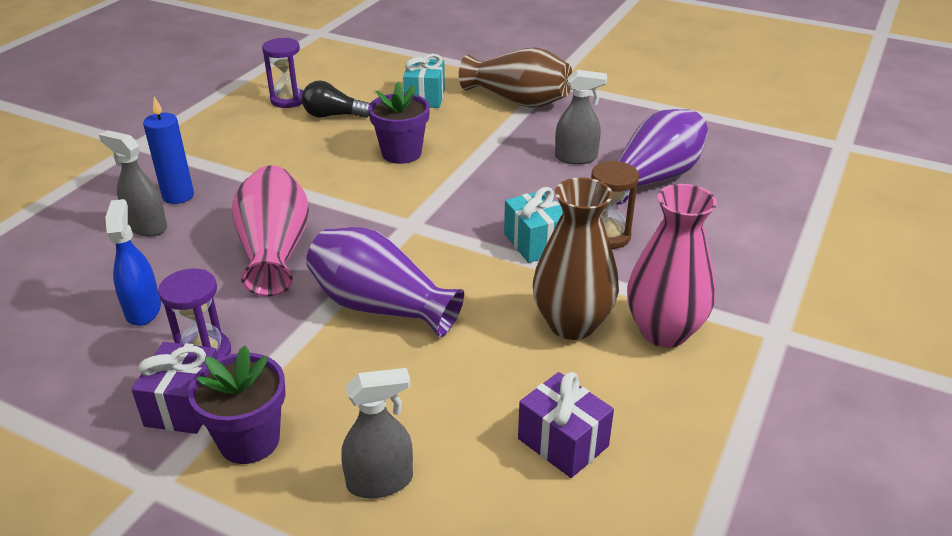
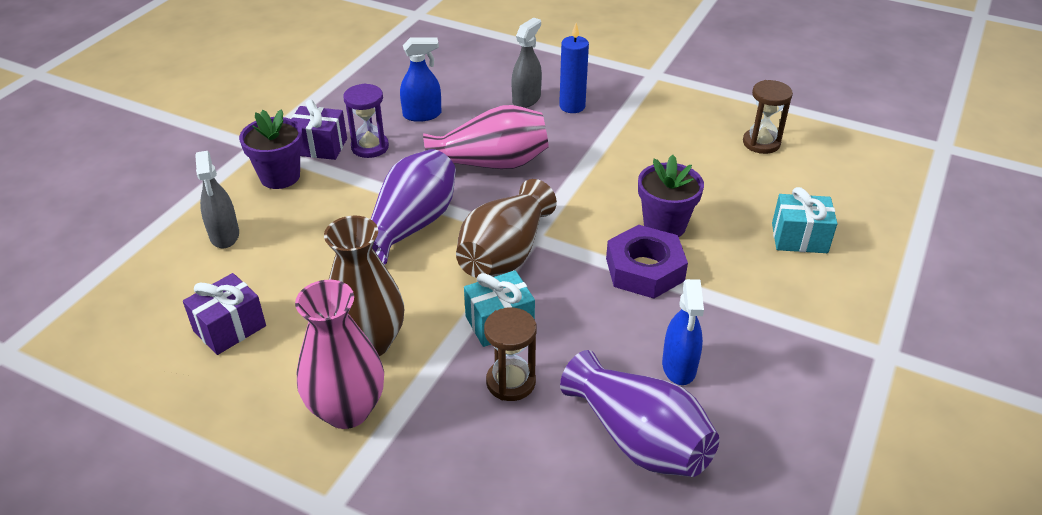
camera: 90 degrees right, 5 degrees up
(288, 100) = (761, 143): purple hourglass -> brown hourglass
(333, 115) = (735, 175): black light bulb -> none
(461, 166) = (644, 269): none -> purple nut
(518, 101) = (818, 319): brown vase -> brown vase (505, 254)
(576, 158) = (679, 367): grey spray bottle -> blue spray bottle

